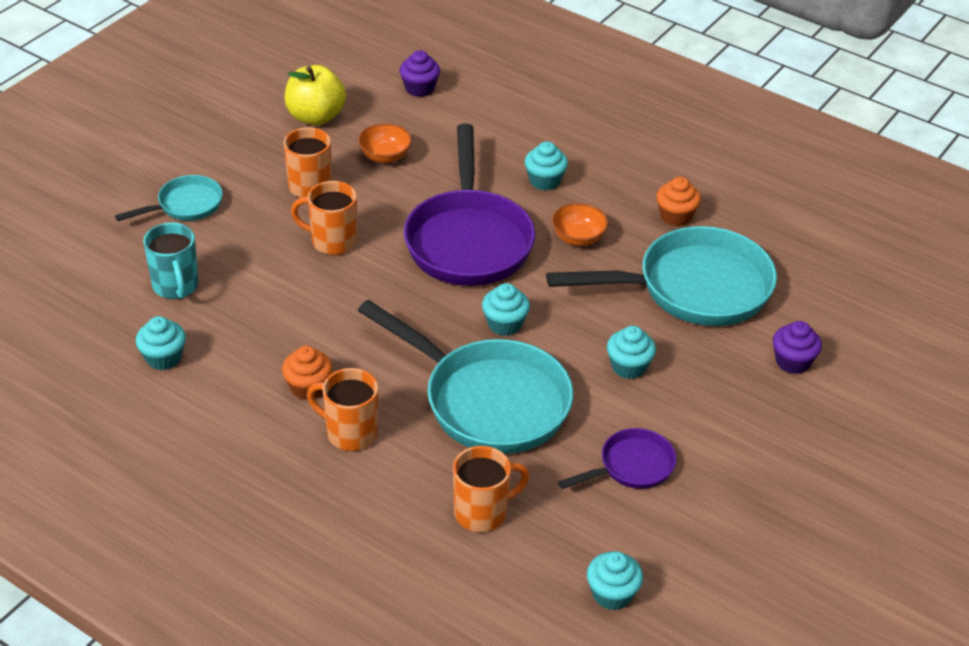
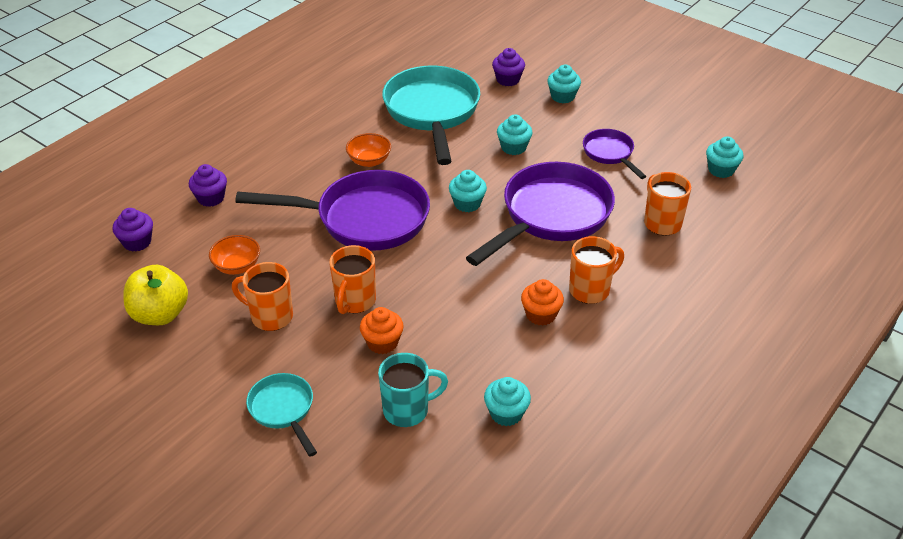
camera: 85 degrees left, 0 degrees up
(350, 433) = (590, 290): orange mug -> orange mug turned 150 degrees counterclockwise
(488, 401) = (551, 215): turquoise pan -> purple pan
(494, 126) = (211, 198): none -> purple cupcake
(545, 181) = (294, 174): turquoise cupcake -> turquoise cupcake (562, 96)
(675, 216) = (350, 113): orange cupcake -> orange cupcake (382, 343)

